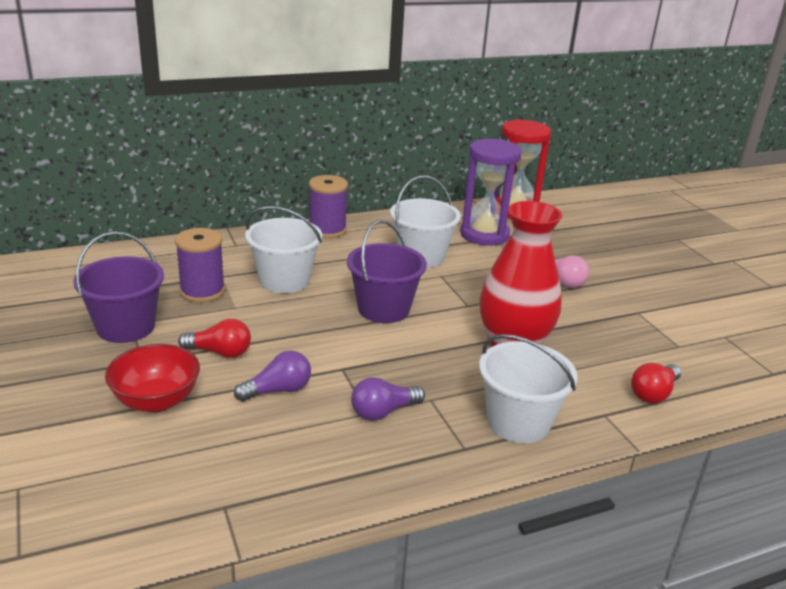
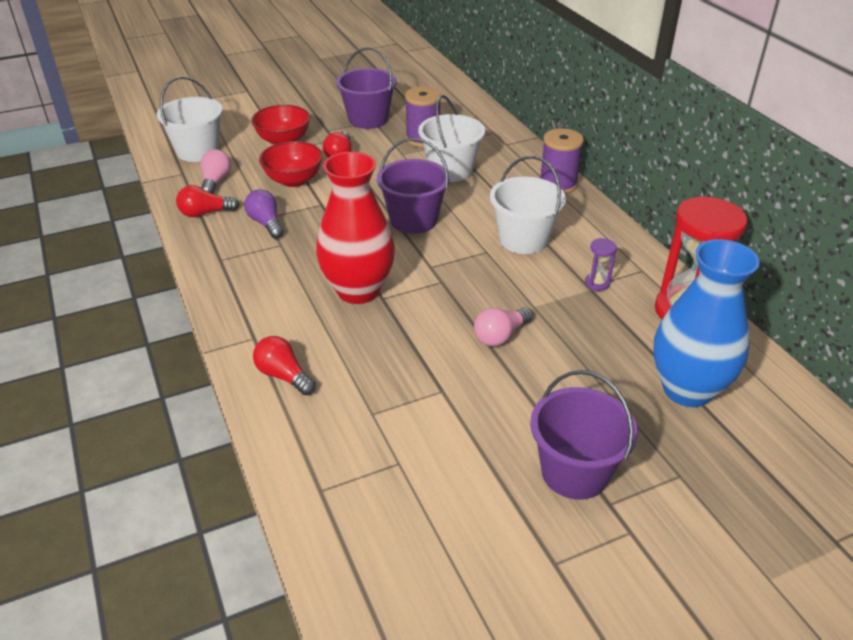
camera: 90 degrees right, 10 degrees up
(263, 466) = (215, 182): none -> pink light bulb
(278, 390) = (293, 180): purple light bulb -> red bowl
(352, 470) = (205, 213): none -> red light bulb
(484, 235) = (597, 283): purple hourglass -> purple hourglass, size x0.42
(518, 422) = (248, 287): white bucket -> white bucket (198, 151)
(598, 223) = (687, 389): none -> blue vase
(694, 270) = (574, 472): none -> purple bucket

